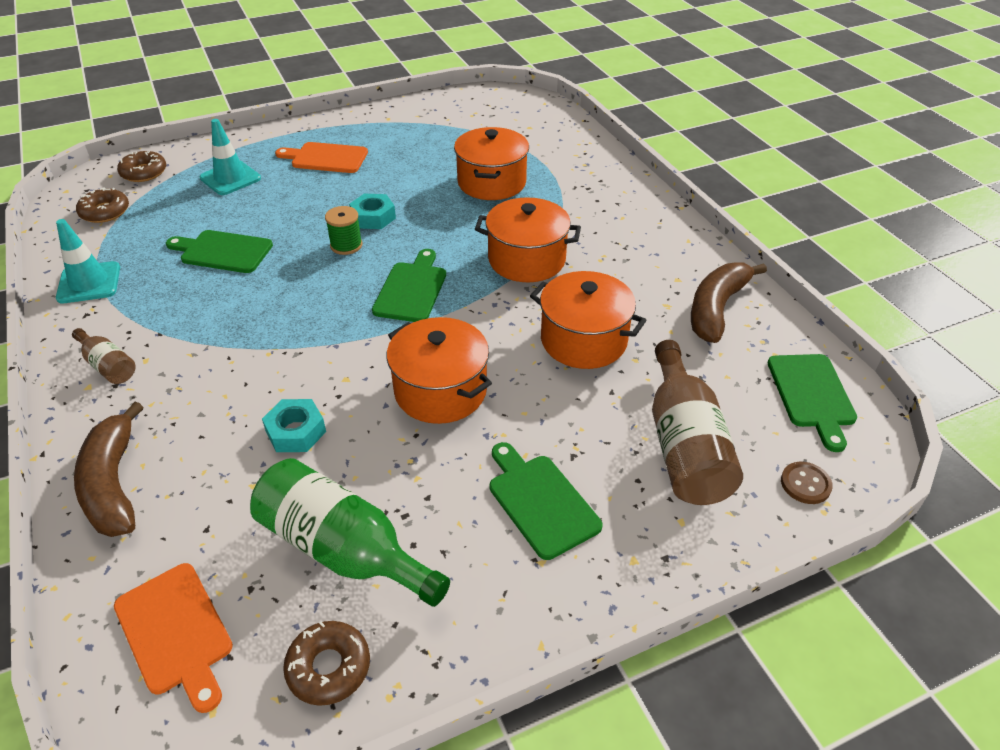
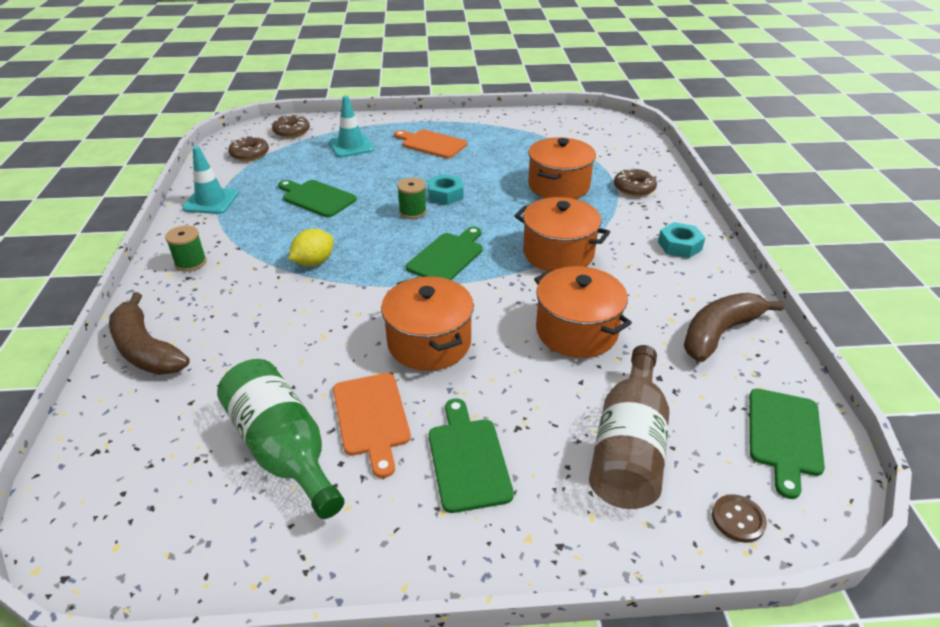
camera: 20 degrees right, 5 degrees down
(108, 366) = (191, 262): brown bottle -> green spool
(114, 484) = (146, 349): brown banana -> brown banana turned 45 degrees counterclockwise
(176, 632) = (125, 475): orange cutting board -> orange cutting board (372, 418)
(262, 330) = (314, 262): none -> yellow lemon
(296, 431) = (297, 345): turquoise nut -> turquoise nut (679, 246)
(329, 667) = (220, 543): brown donut -> brown donut (634, 188)

